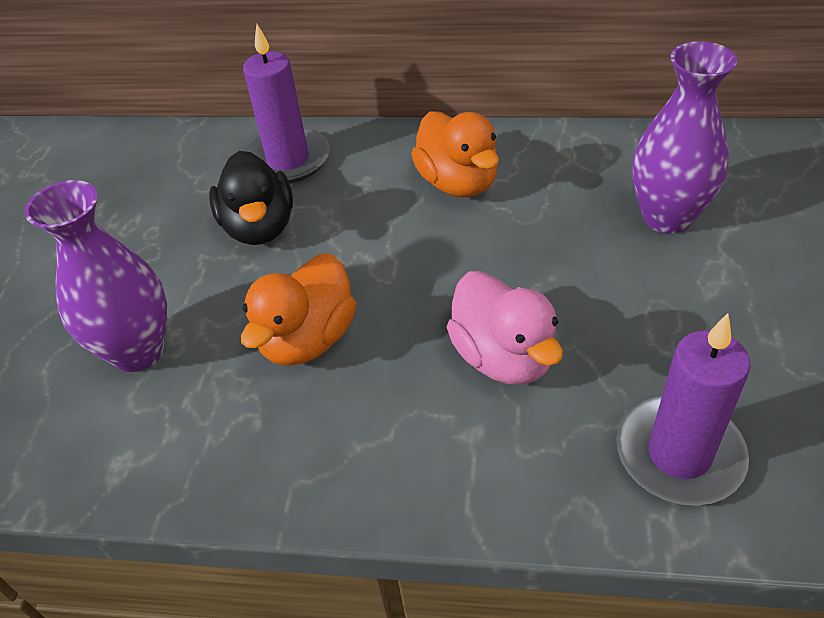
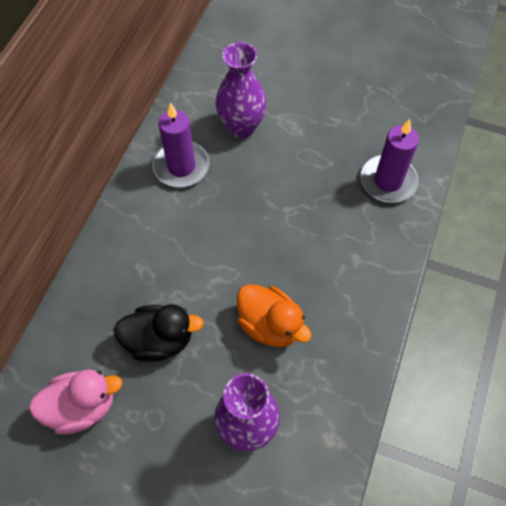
camera: 80 degrees left, 15 degrees up
(288, 160) = (94, 312): purple candle -> purple candle (181, 166)
(458, 183) = (168, 216): orange duck -> none
(503, 357) = (313, 232): pink duck -> pink duck (82, 407)

